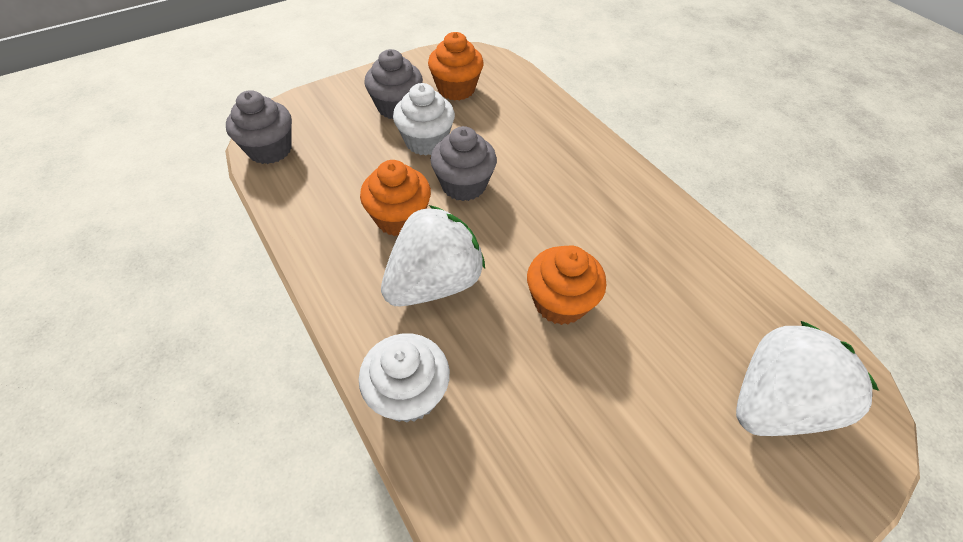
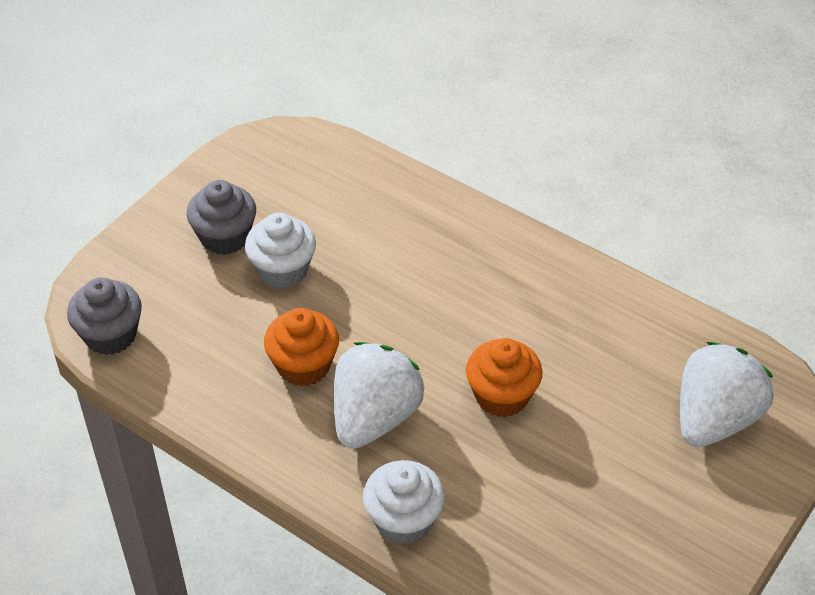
camera: 20 degrees left, 5 degrees down
(456, 89) = (281, 192): orange cupcake -> none
(464, 185) = (351, 308): grey cupcake -> none

